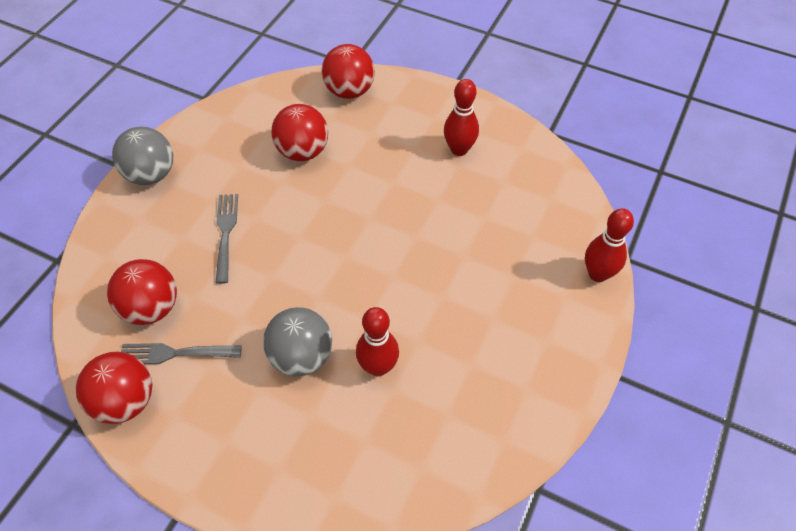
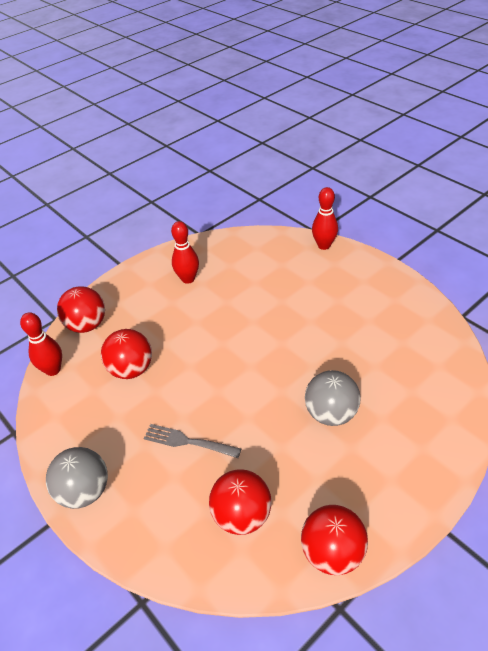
camera: 65 degrees left, 10 degrees down
(176, 353) = (297, 502): grey fork -> none
(378, 367) = (355, 370): red bowling pin -> red bowling pin (53, 370)

